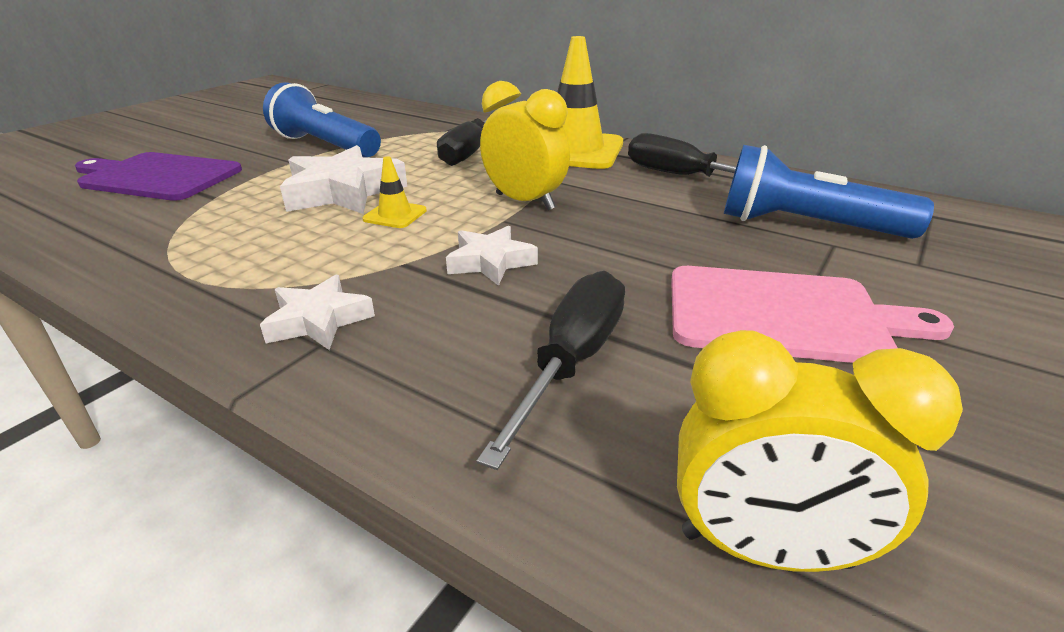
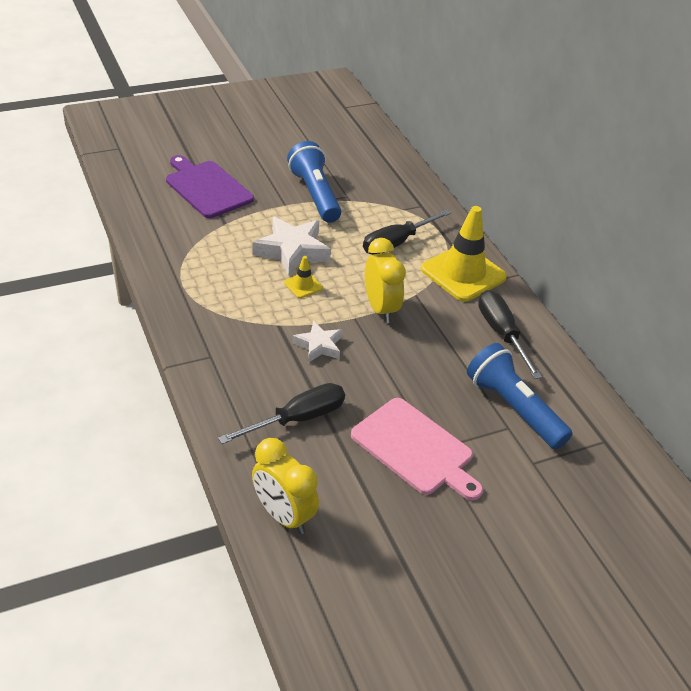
camera: 30 degrees right, 10 degrees up
(319, 320) = (218, 343): white star -> none

